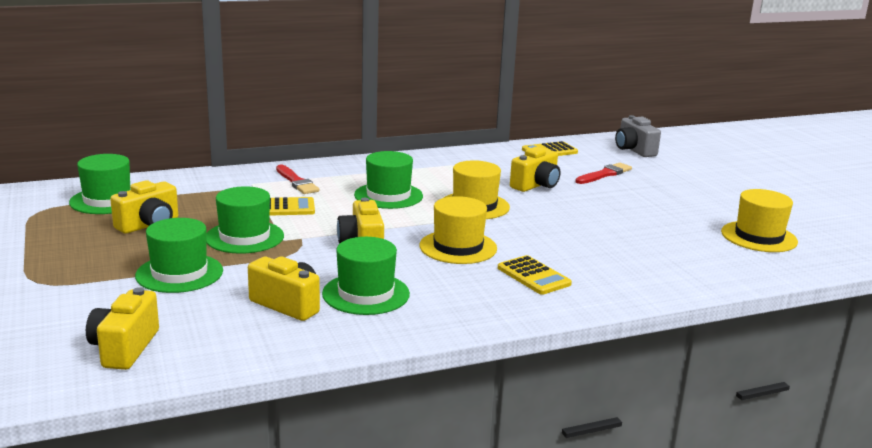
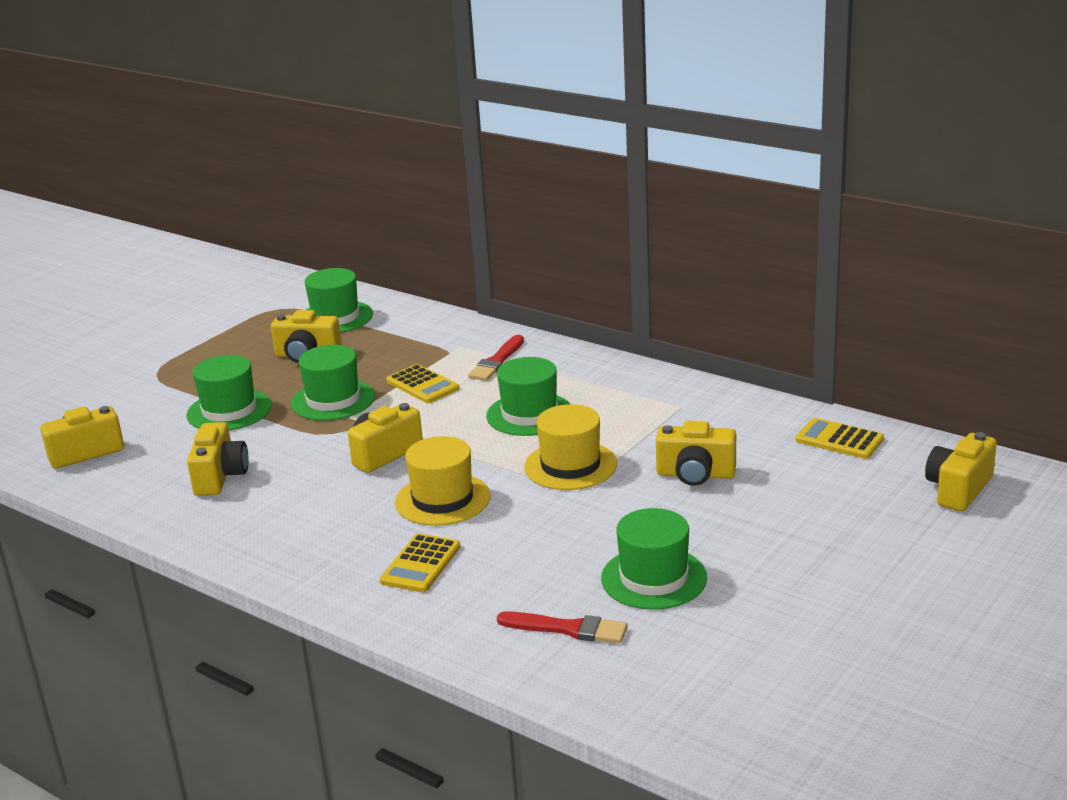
camera: 60 degrees right, 5 degrees up
(366, 294) = (279, 499): green hat -> green hat (654, 578)
(604, 174) = (814, 501): red brush -> red brush (567, 629)
(634, 150) = (958, 489): grey camera -> yellow camera
(758, 237) = (752, 675): yellow hat -> none

